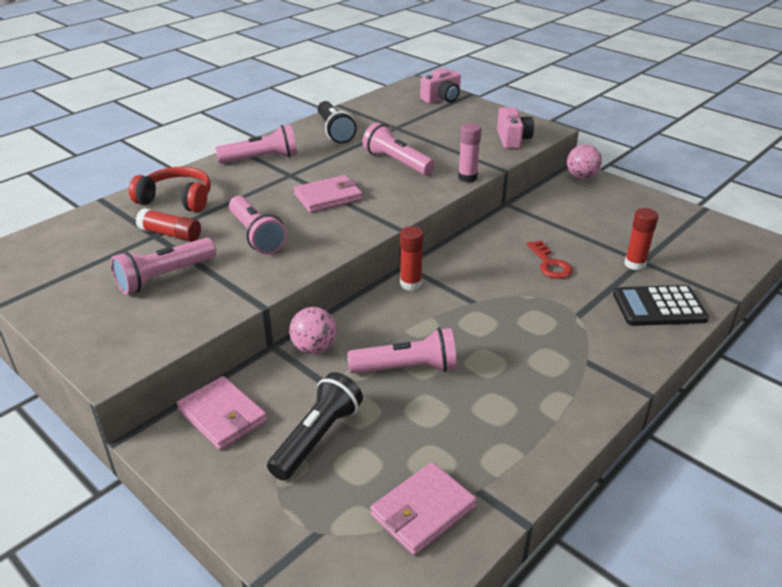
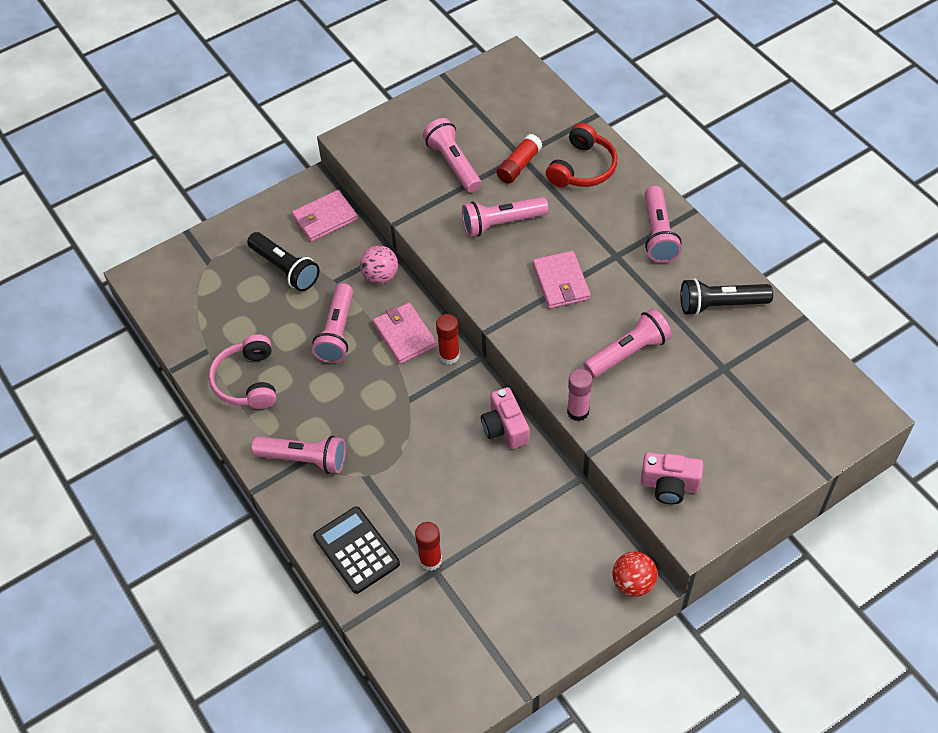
camera: 105 degrees right, 20 degrees up
(423, 511) = (203, 317): pink wallet -> pink wallet (404, 335)
(442, 99) = (813, 437): pink camera -> pink camera (505, 428)
(508, 433) = (247, 381): none -> pink headphones
(550, 264) = (451, 481): red key -> none
(581, 176) = (633, 583): pink ball -> red ball
(586, 361) = (304, 459): none -> pink flashlight
(659, 307) = (356, 550): black calculator -> black calculator turned 45 degrees counterclockwise

